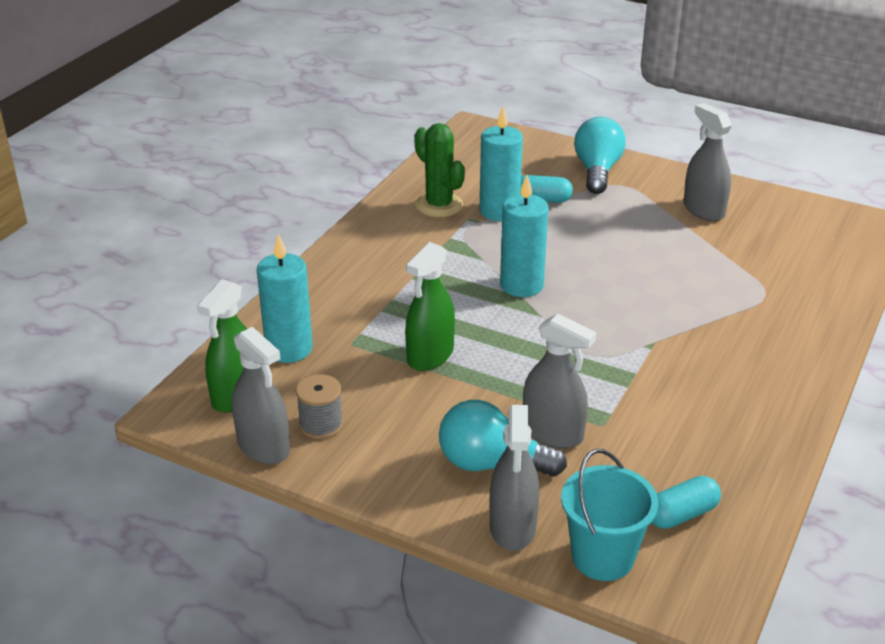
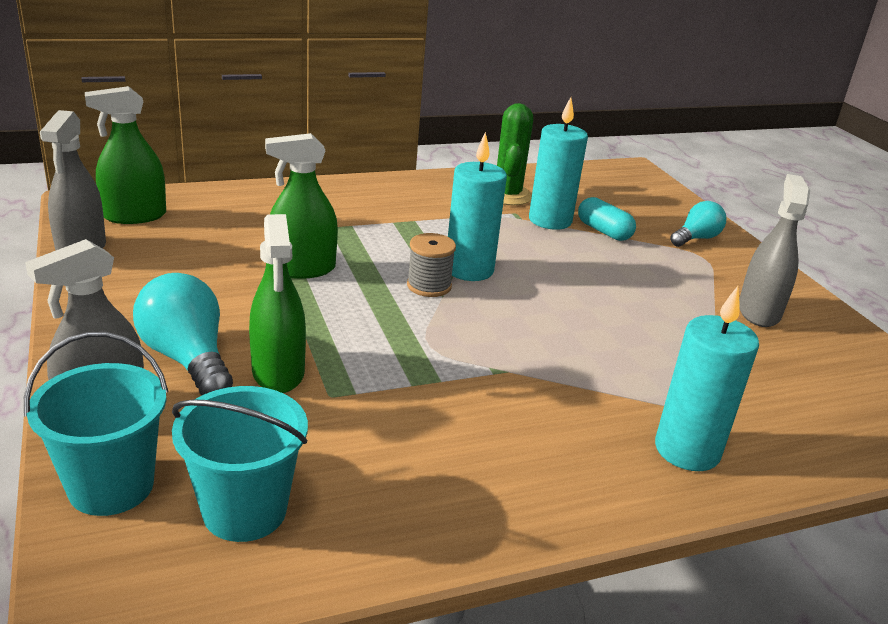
camera: 40 degrees right, 5 degrees down
(289, 349) = (221, 212): turquoise candle -> turquoise candle (687, 450)
(321, 424) = (141, 261): grey spool -> grey spool (429, 286)
(552, 433) = (278, 372): grey spray bottle -> green spray bottle
(597, 171) = (696, 238): turquoise light bulb -> turquoise light bulb, size x0.64
(681, 514) = (244, 511): turquoise capsule -> turquoise bucket

